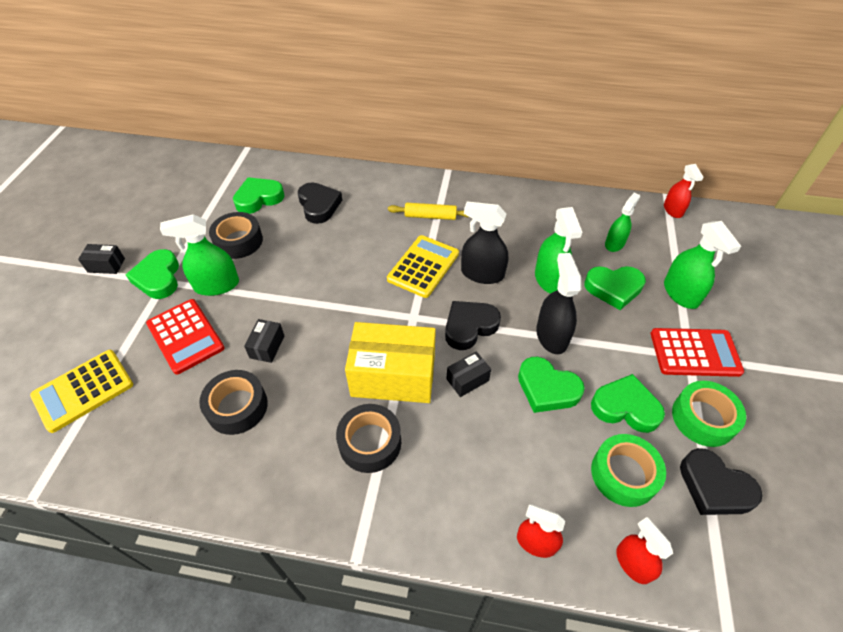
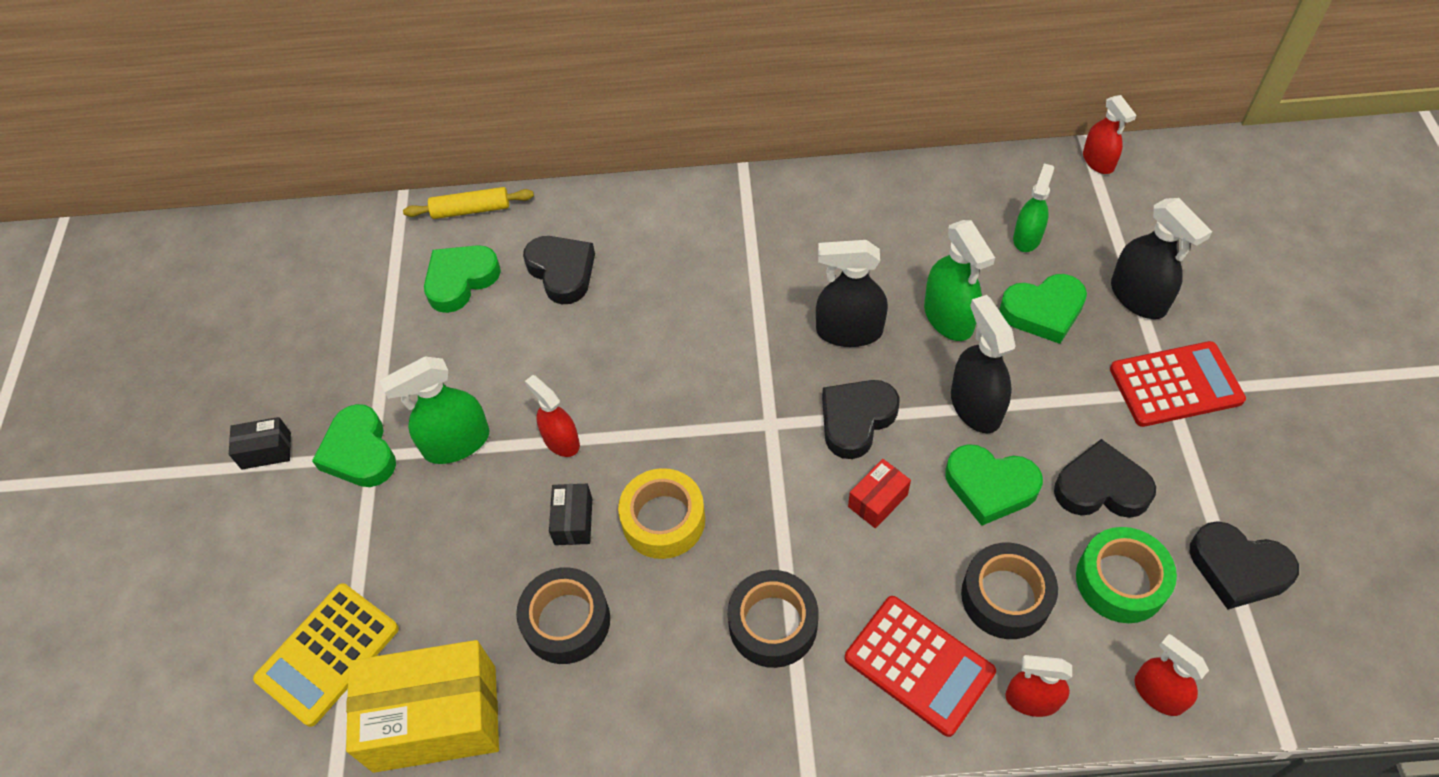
camera: 10 degrees left, 5 degrees up
(185, 336) = (444, 535): red calculator -> red calculator (919, 665)
(238, 241) = (459, 362): black tape -> black tape (1005, 596)
(279, 298) = (561, 441): none -> red spray bottle
(323, 359) = (663, 520): none -> yellow tape
(393, 376) = (772, 520): yellow box -> yellow box (435, 718)
(423, 266) = (759, 339): yellow calculator -> none
(430, 216) = (741, 252): yellow rolling pin -> yellow rolling pin (471, 210)
(467, 380) = (877, 501): black box -> red box
(625, 407) = (1101, 487): green heart -> black heart
(681, 293) = (1138, 297): green spray bottle -> black spray bottle
(703, 418) = (1205, 478): green tape -> none

